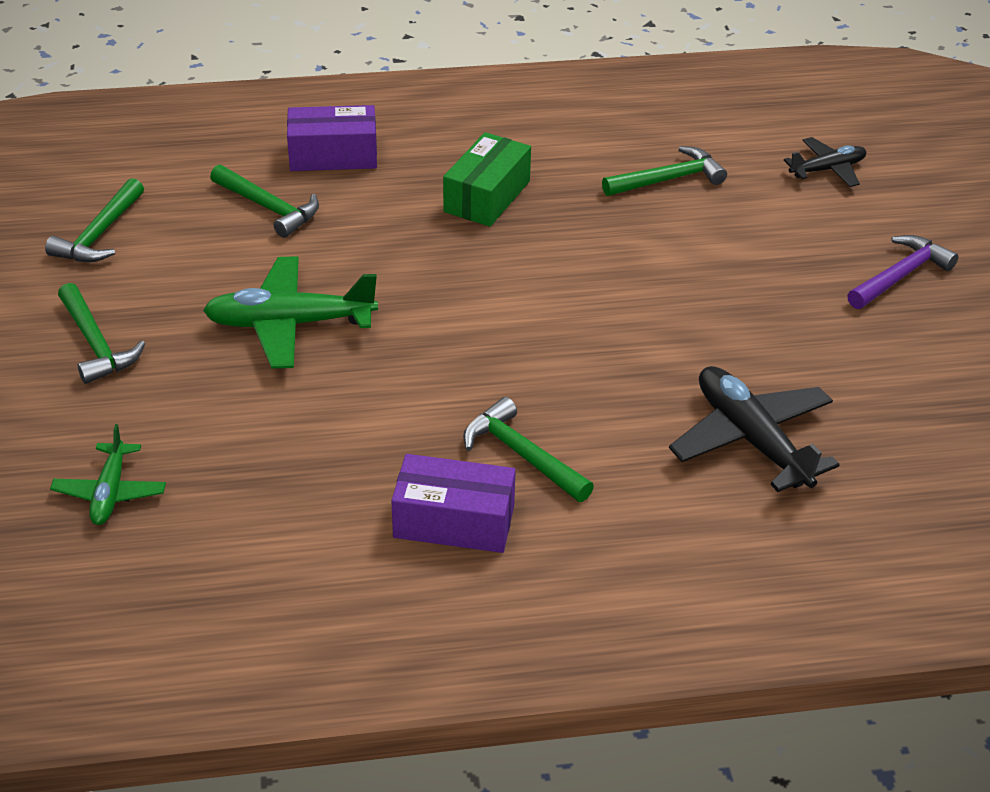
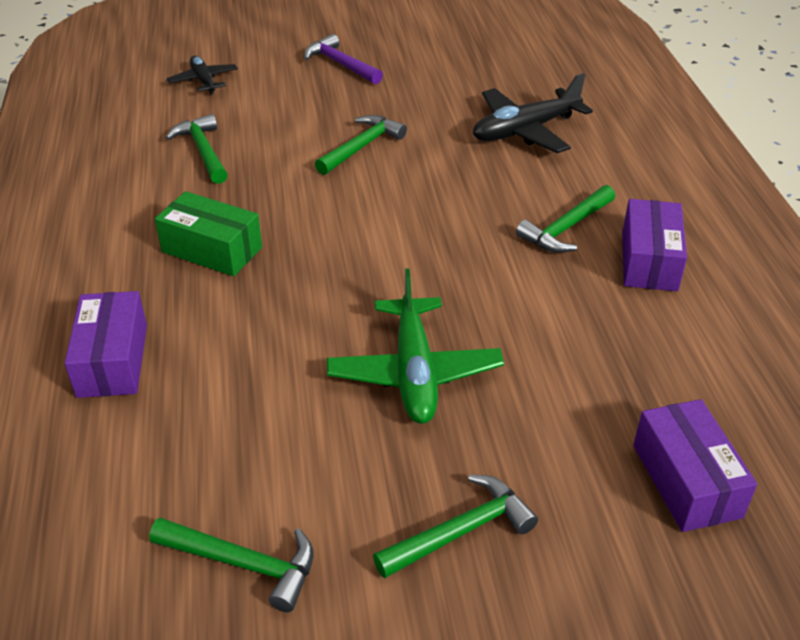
camera: 90 degrees left, 0 degrees up
(110, 492) = (686, 481): green plane -> purple box
(269, 208) = (208, 406): green hammer -> green hammer (361, 147)

